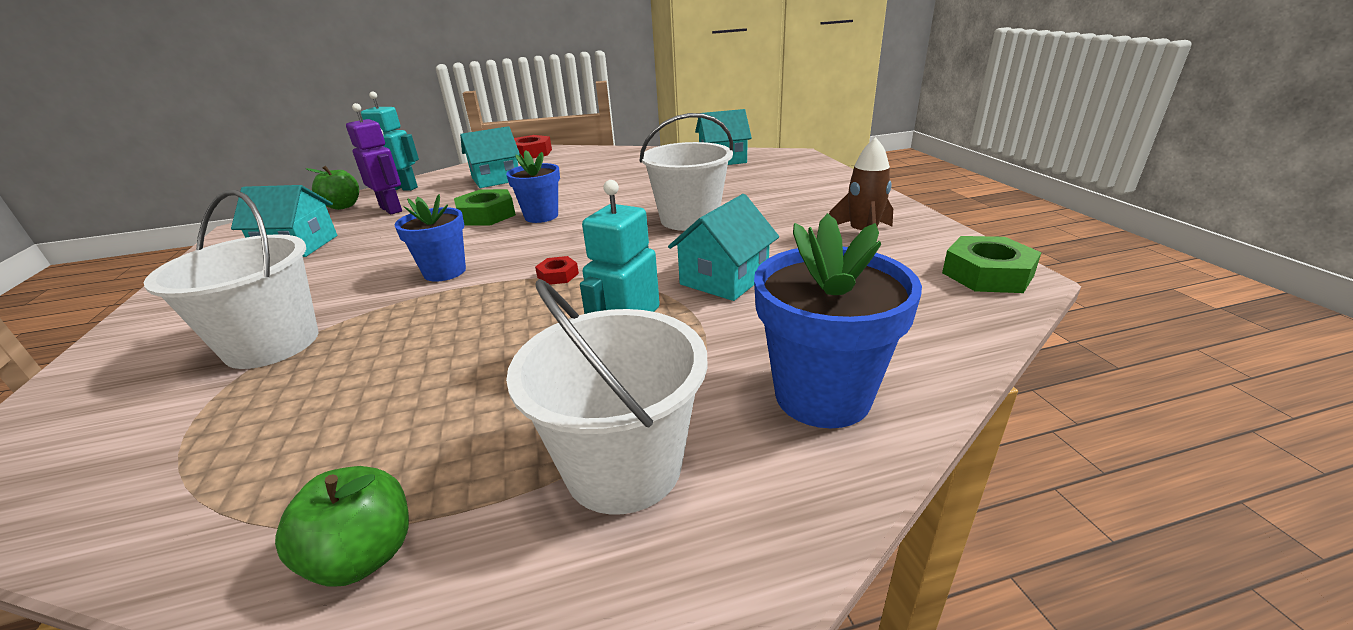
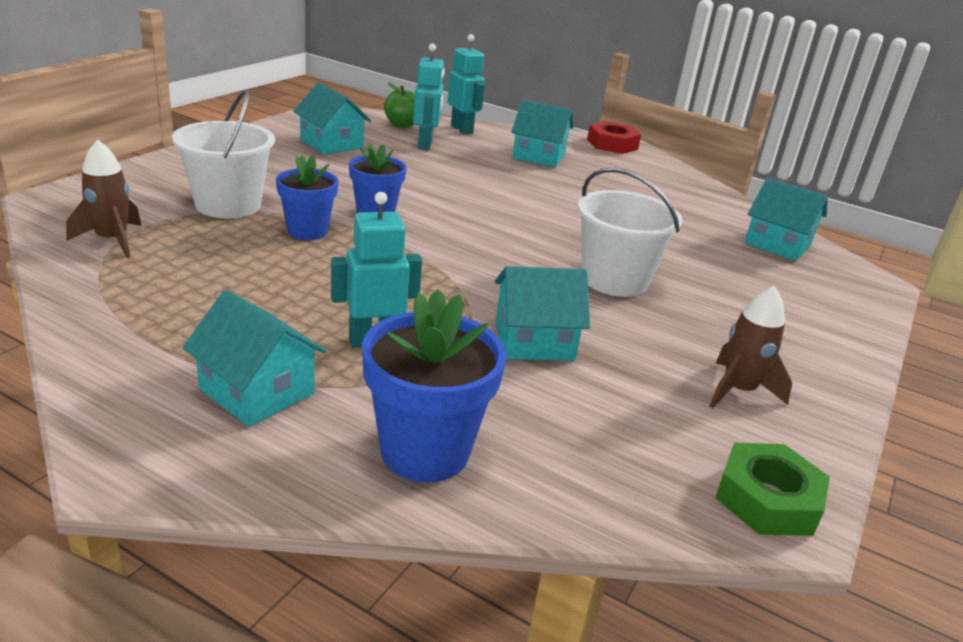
camera: 40 degrees right, 0 degrees up
(166, 463) = (112, 240): none -> brown rocket
(364, 555) = (111, 337): green apple -> none
(391, 209) = (425, 144): purple robot -> turquoise robot
(487, 215) = (475, 185): green nut -> none
(541, 216) = (509, 209): blue flower pot -> blue flower pot (307, 231)
(558, 275) = (433, 261): red nut -> none
(623, 466) = (257, 391): white bucket -> turquoise house

